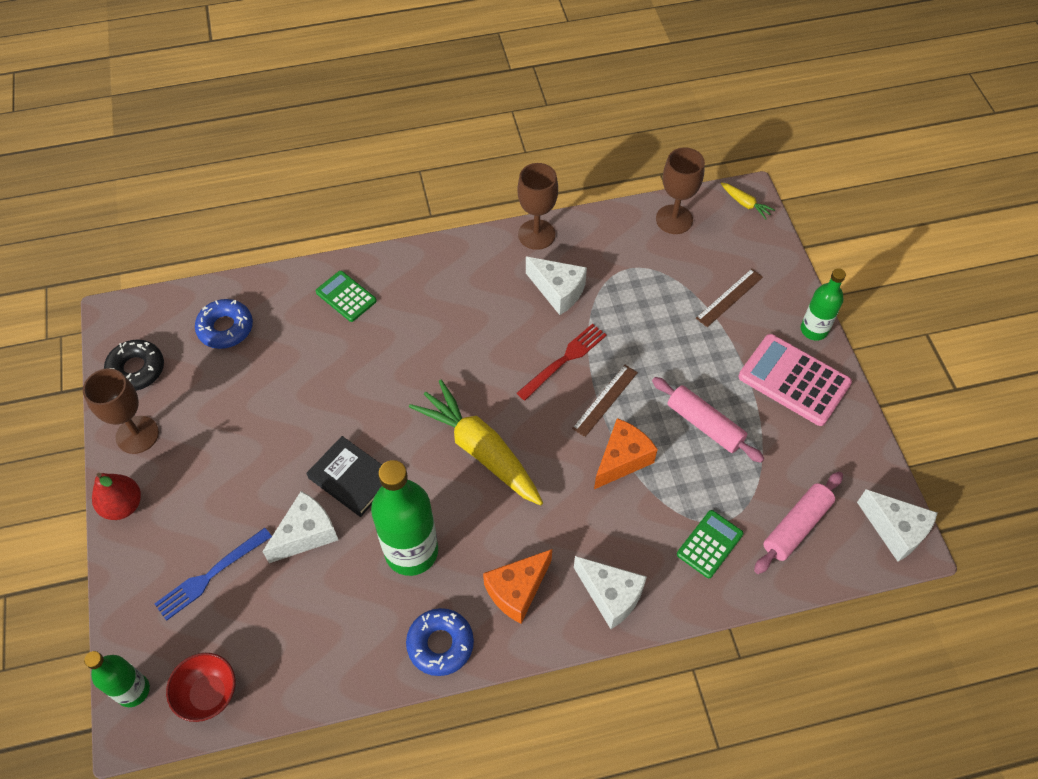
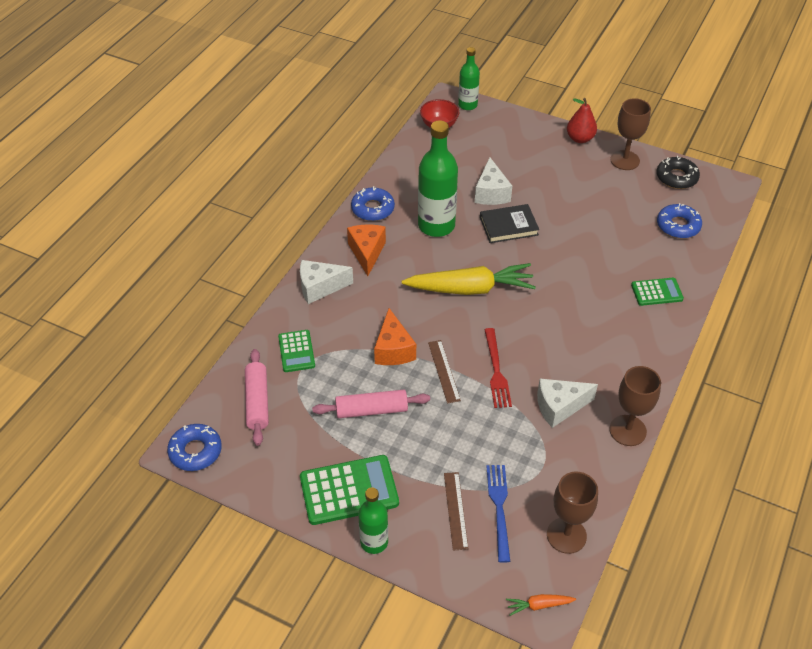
camera: 130 degrees right, 10 degrees down
(210, 575) = (503, 150): blue fork -> blue fork (499, 508)
(745, 204) = (538, 605): yellow carrot -> orange carrot
(794, 380) = (349, 490): pink calculator -> green calculator
(895, 530) = (195, 451): white cheese -> blue donut

